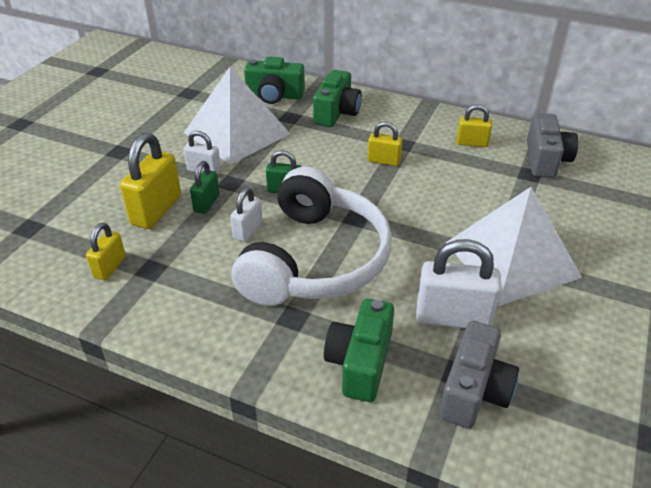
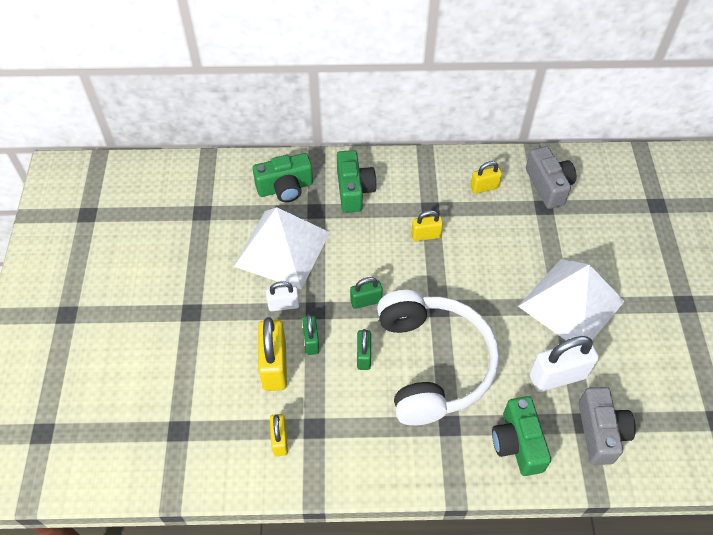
camera: 25 degrees left, 15 degrees up
(248, 230) = (364, 356): white padlock -> green padlock

